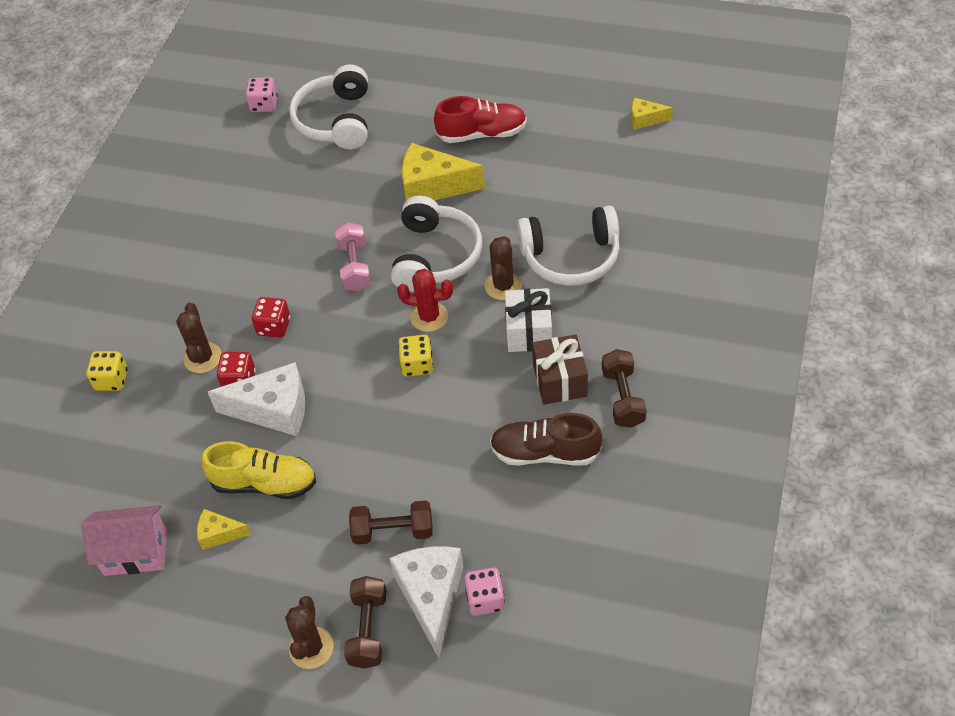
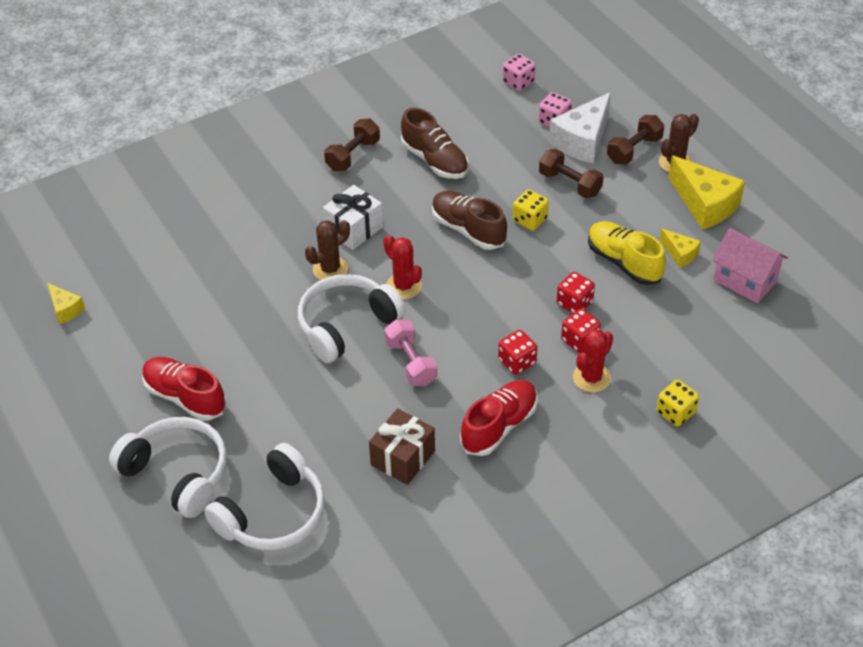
camera: 140 degrees left, 5 degrees down
(203, 358) = (591, 378): brown cactus -> red cactus
(241, 272) = (499, 426): none -> red shoe
(264, 105) = (311, 591): pink dice -> pink dice (518, 82)
(273, 410) = (574, 303): white cheese -> red dice
(355, 266) = (411, 362): pink dumbbell -> pink dumbbell turned 60 degrees counterclockwise
(417, 365) = (448, 262): yellow dice -> yellow dice (530, 220)
(433, 186) = (278, 382): yellow cheese -> yellow cheese (705, 204)
(434, 407) = (468, 229): none -> brown shoe
(559, 380) = (375, 189): brown gift -> brown gift (403, 458)
(571, 257) = (263, 253): white headphones -> white headphones (177, 473)

